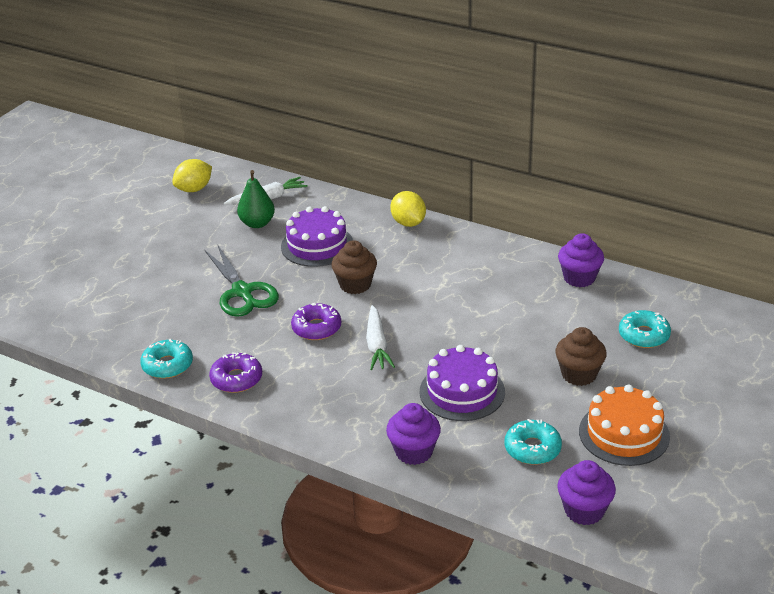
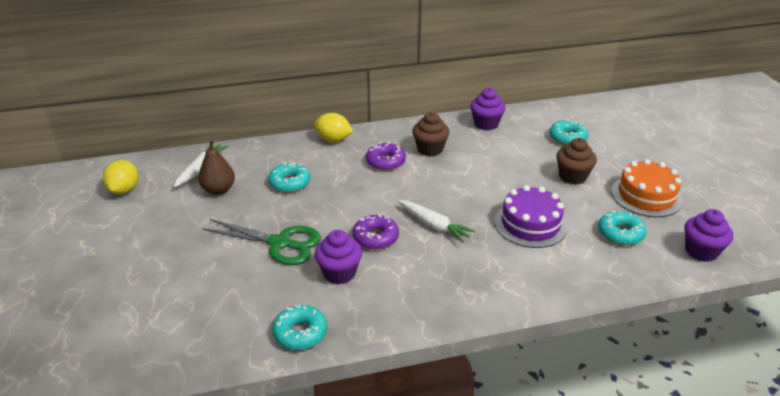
camera: 45 degrees left, 0 degrees up
(236, 379) = (372, 308): purple donut -> purple donut (385, 162)
(257, 223) = (218, 190): green pear -> brown pear
(317, 245) = (290, 183): purple cake -> turquoise donut
(355, 285) = (358, 195): brown cupcake -> brown cupcake (430, 149)
(414, 452) = (565, 279): purple cupcake -> purple cupcake (339, 273)

